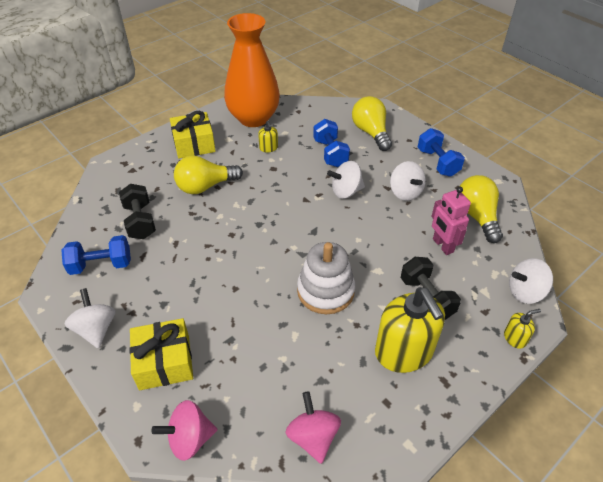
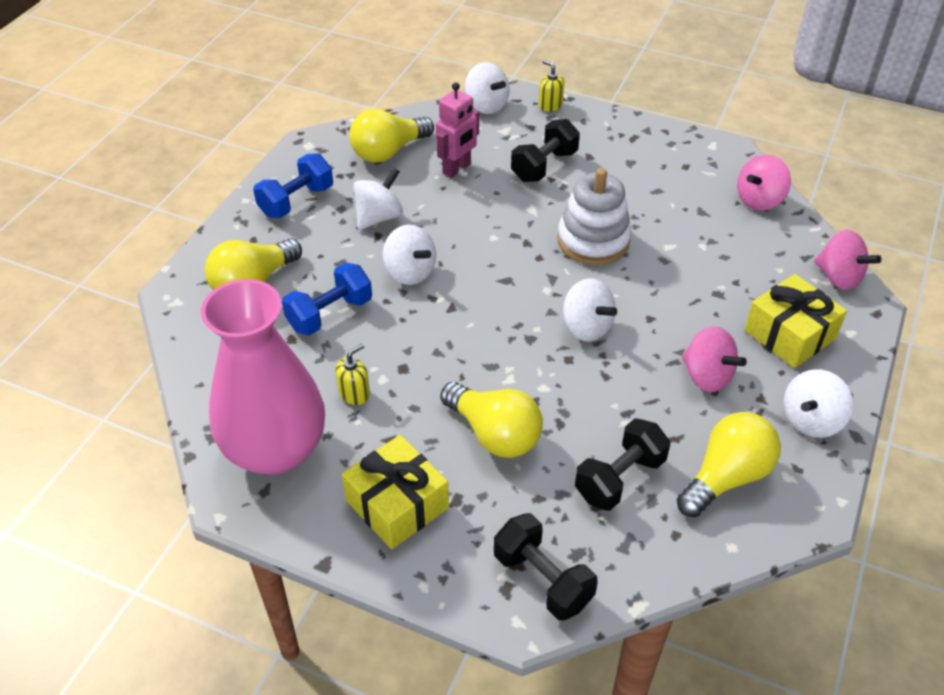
camera: 115 degrees left, 0 degrees up
(101, 265) = (726, 477): blue dumbbell -> yellow light bulb
(117, 174) = (542, 579): none -> black dumbbell
(169, 293) = (707, 376): none -> pink spinning top
(249, 252) = (586, 327): none -> white spinning top
(253, 118) = (275, 449): orange vase -> pink vase
(404, 352) = (623, 167): yellow soap dispenser -> none

